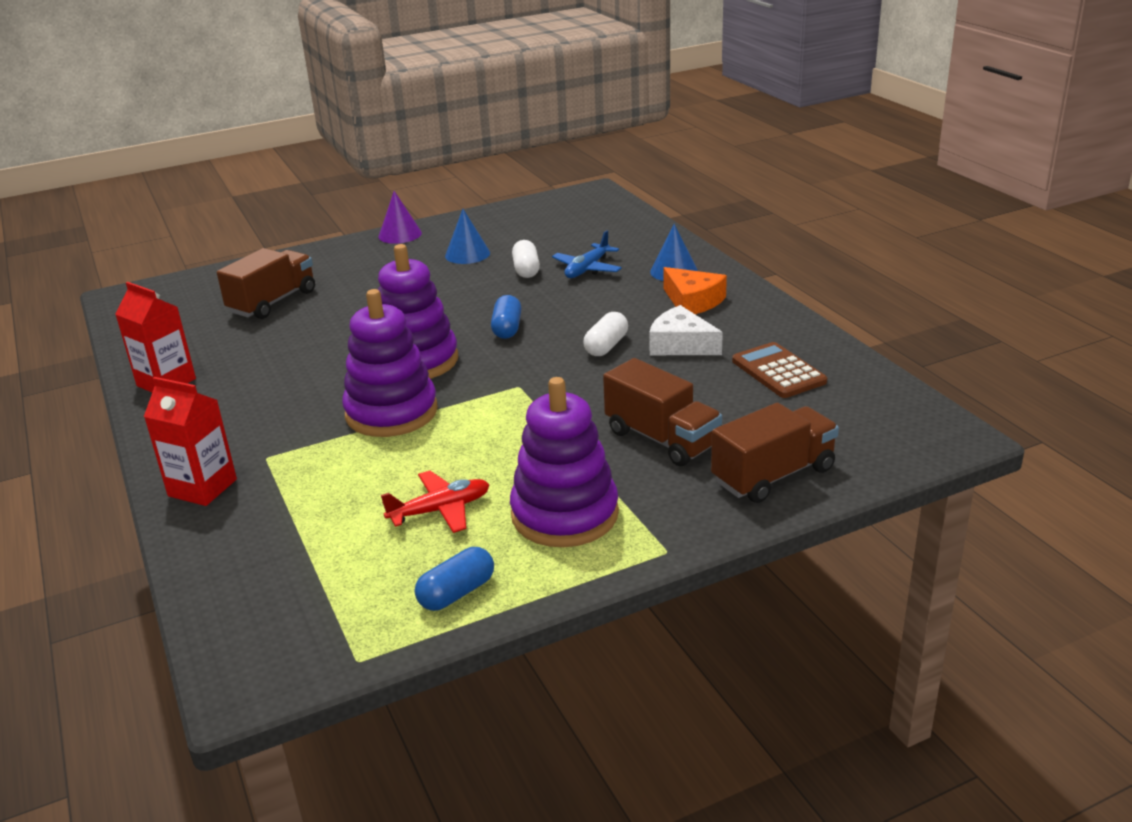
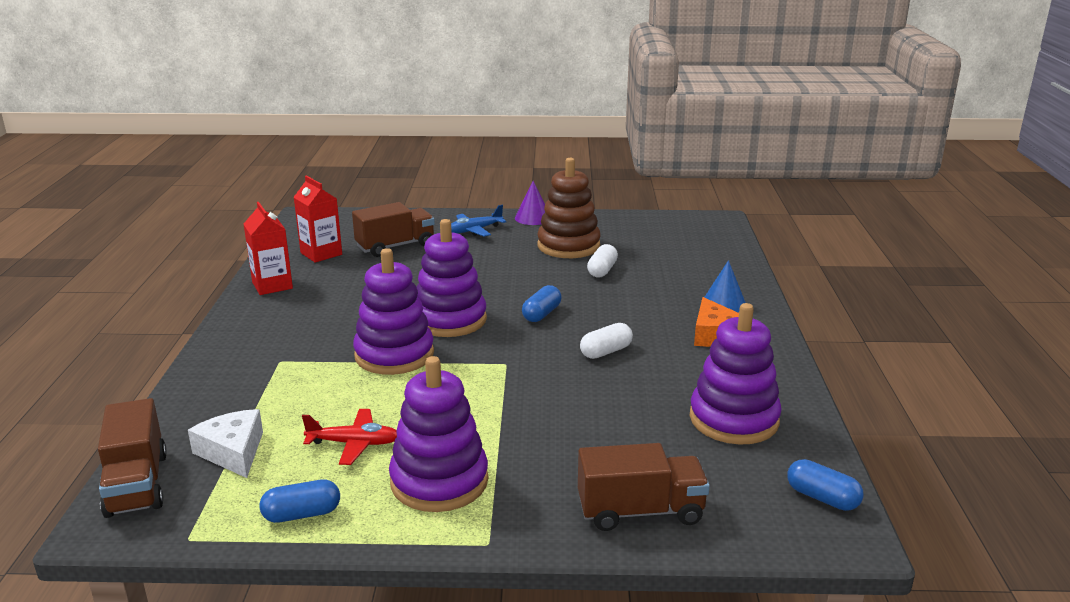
camera: 25 degrees right, 5 degrees down
(202, 488) = (220, 369): red carton -> red carton (321, 254)
(467, 254) = (568, 246): blue cone -> brown stacking toy
(587, 269) = (652, 283): blue plane -> blue plane (474, 230)
(661, 439) = (575, 445): brown truck -> brown truck (137, 484)
(680, 345) = (669, 369): white cheese -> white cheese (233, 452)
(778, 371) = (733, 419): brown calculator -> purple stacking toy
(908, 413) = (822, 498): none -> blue capsule

